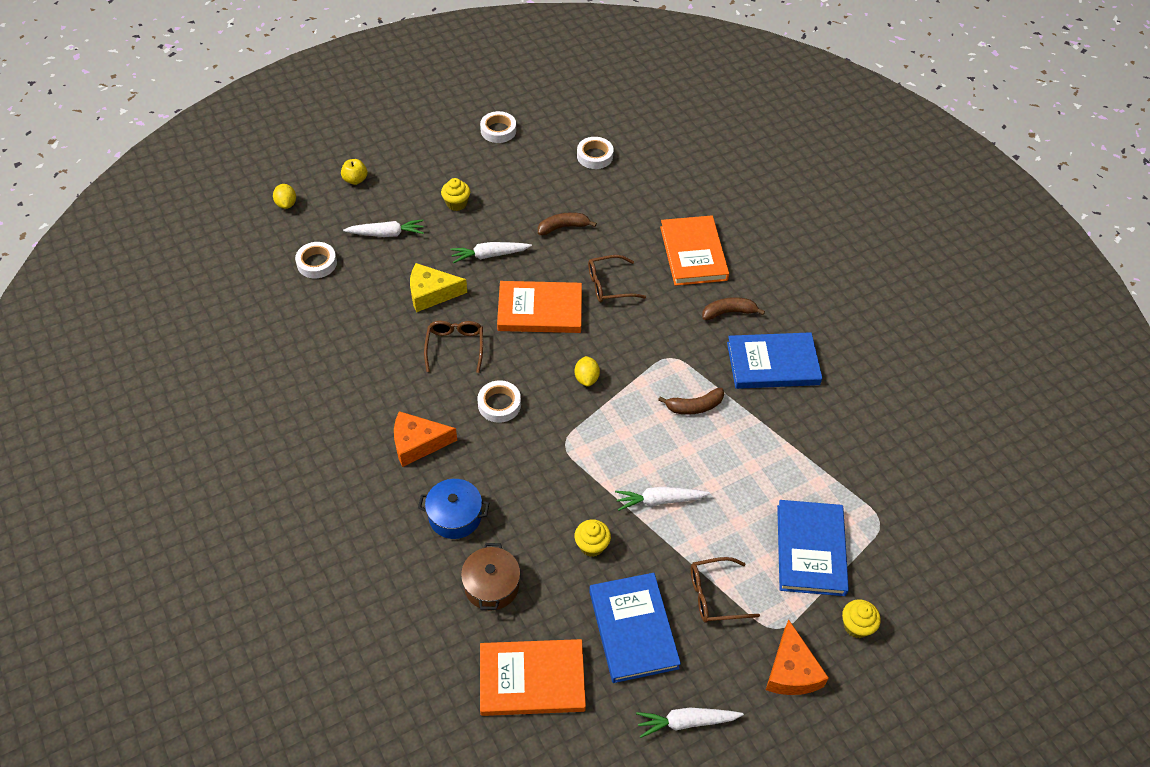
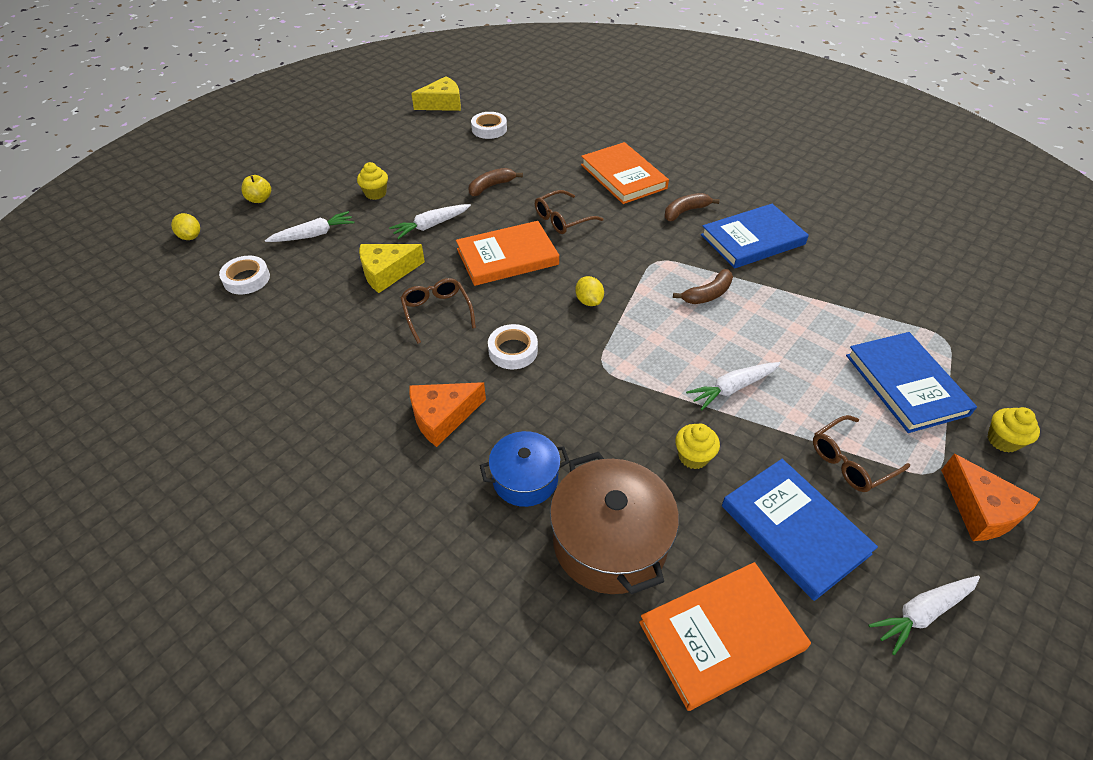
camera: 20 degrees left, 5 degrees down
(491, 586) = (609, 541): brown pot -> brown pot, size x1.63
(498, 130) = (388, 131): white tape -> none
(565, 109) = (442, 103): none -> yellow cheese

